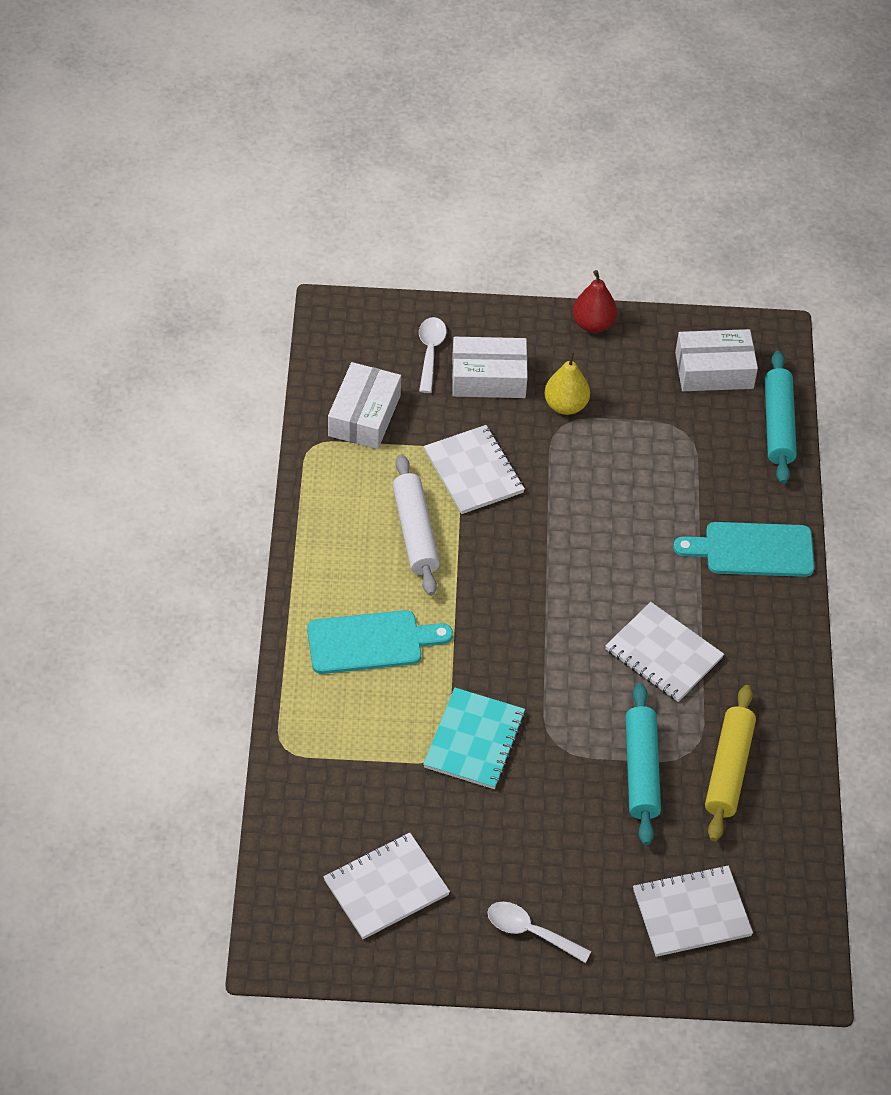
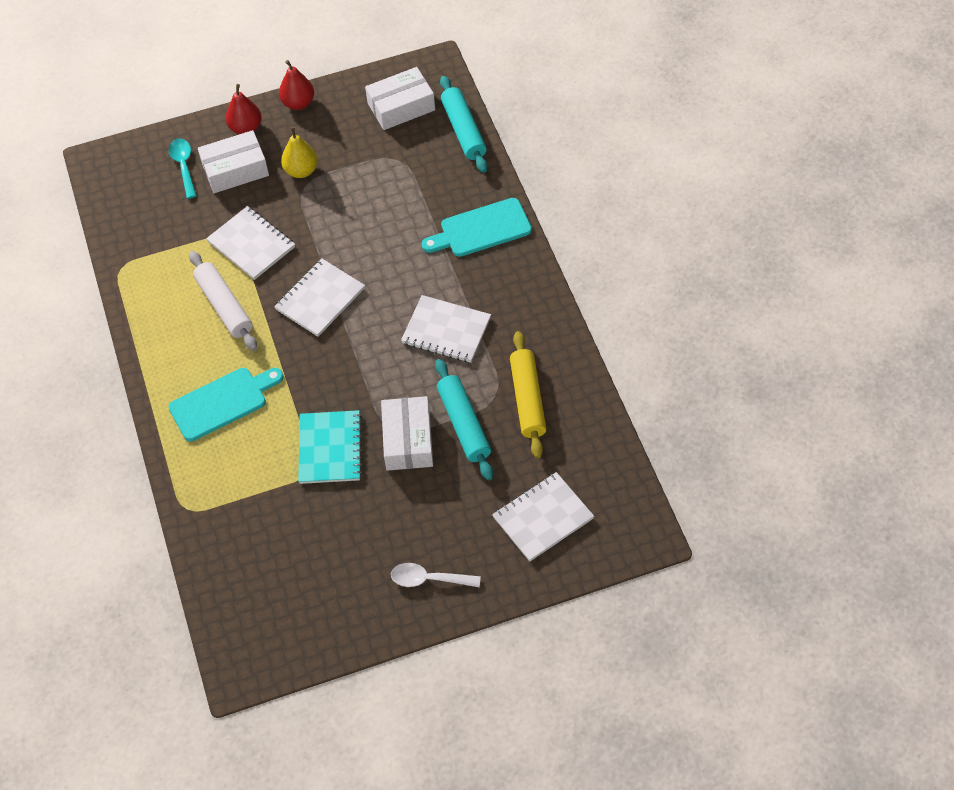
camera: 15 degrees left, 5 degrees up
(364, 415) = (151, 231): white box -> white box (408, 440)
(386, 888) = (306, 587): white notebook -> white notebook (320, 299)
(430, 352) = (184, 166): white spoon -> turquoise spoon
(519, 332) = (246, 128): none -> red pear

